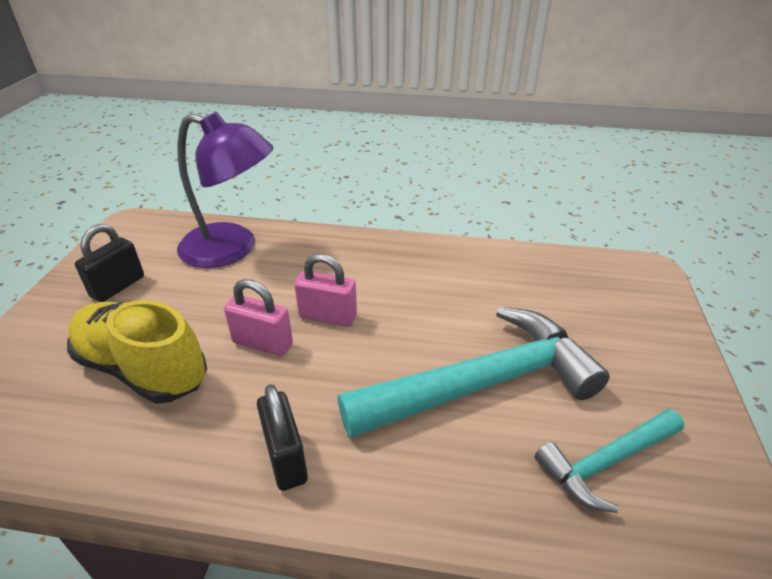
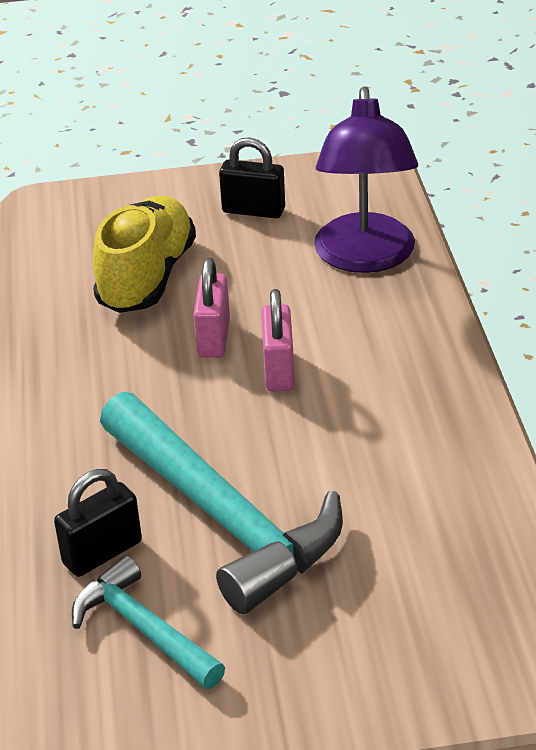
camera: 75 degrees right, 0 degrees up
(286, 458) = (76, 401): black padlock -> black padlock (102, 553)

